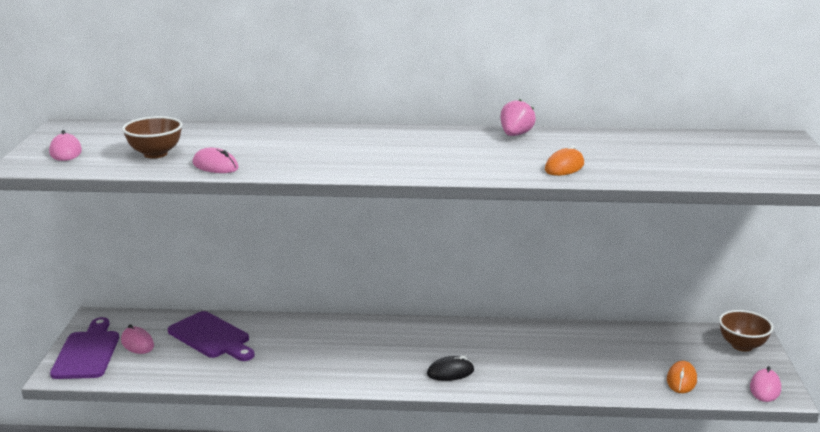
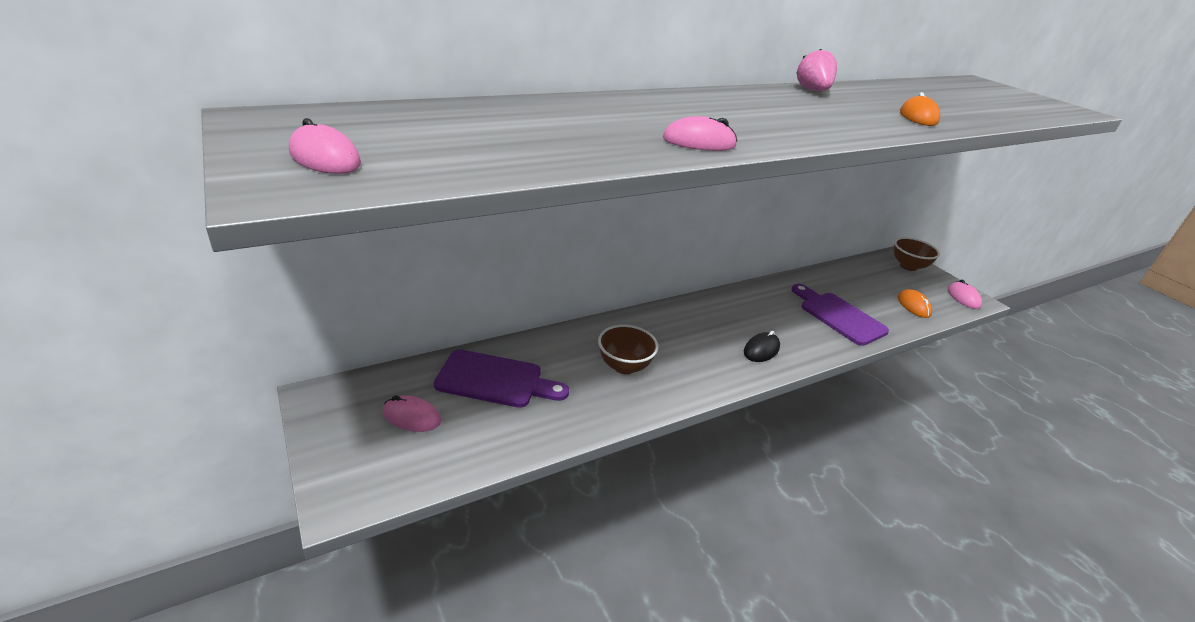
camera: 35 degrees left, 10 degrees up
(87, 352) = (354, 452): purple cutting board -> purple cutting board (838, 316)
(155, 154) = (483, 146): brown bowl -> brown bowl (624, 366)
(215, 166) = (598, 154): pink mouse -> pink mouse (699, 142)

